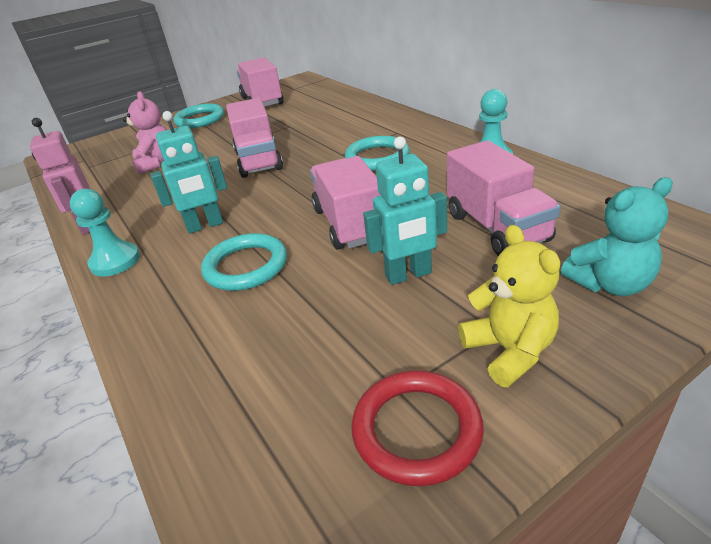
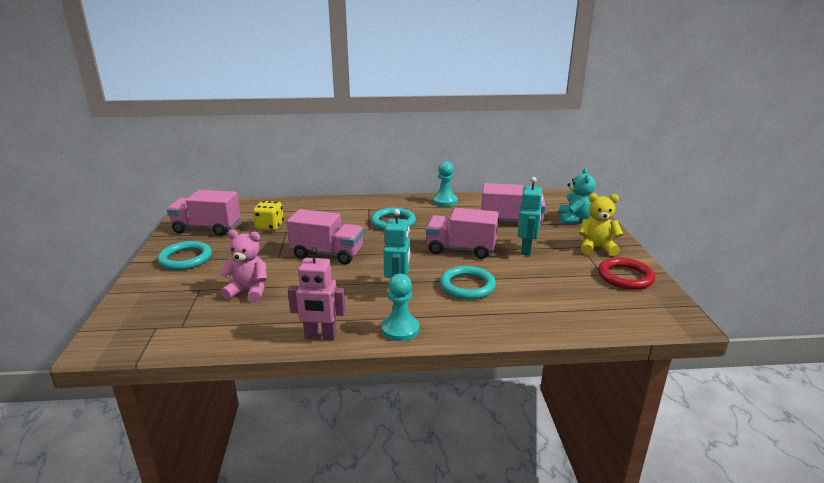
camera: 65 degrees left, 10 degrees down
(292, 116) = (269, 226): none -> yellow dice

